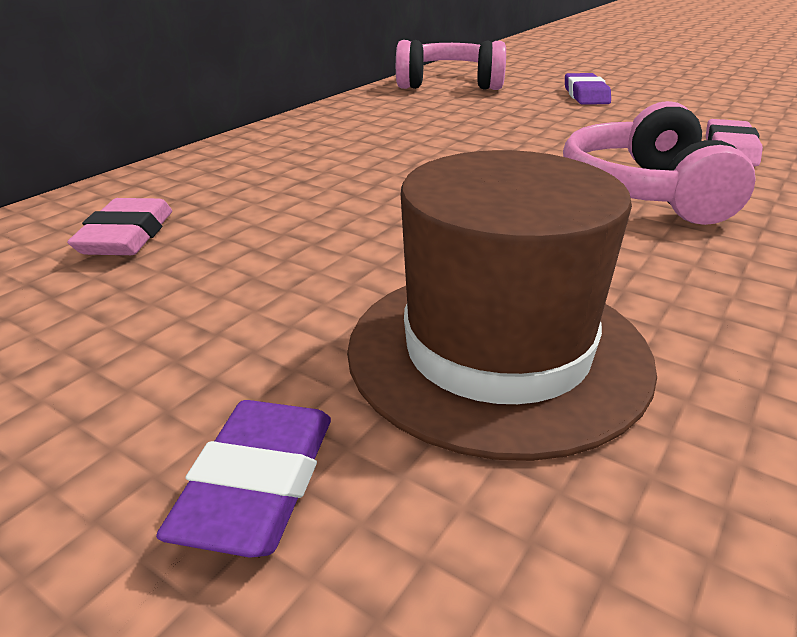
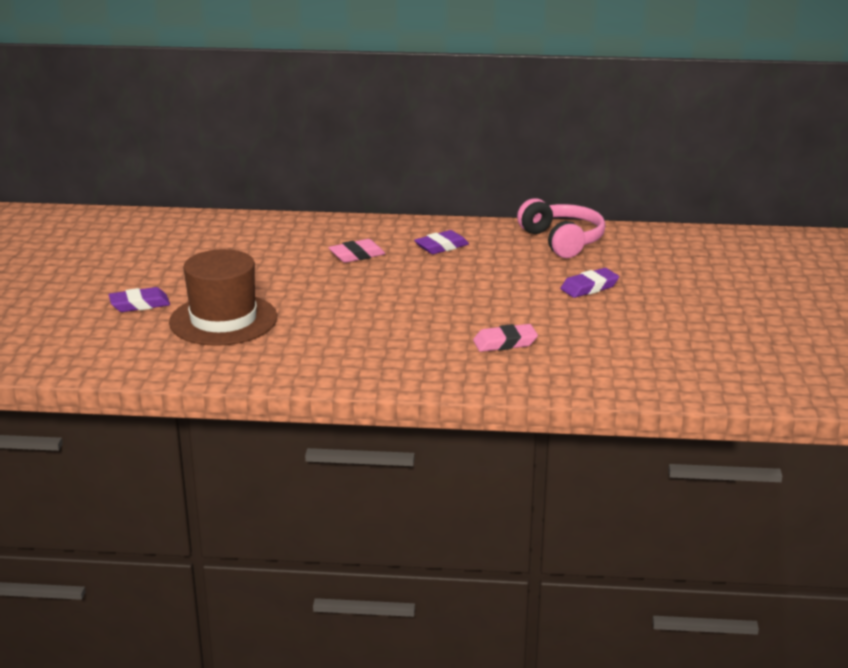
camera: 60 degrees right, 5 degrees down
(127, 236) = (246, 240): pink eraser -> pink eraser (357, 255)
(387, 125) = (441, 246): none -> purple eraser
(645, 192) = (403, 327): pink headphones -> none

